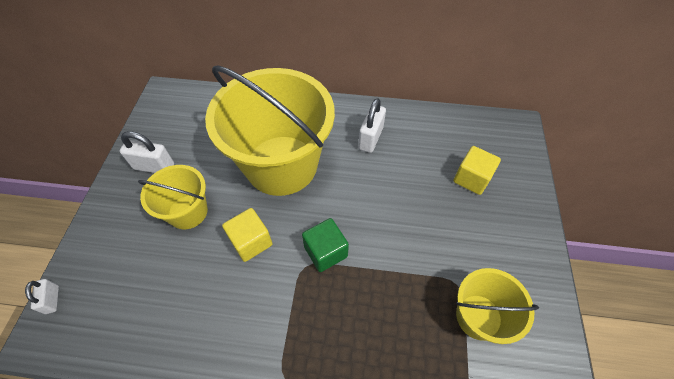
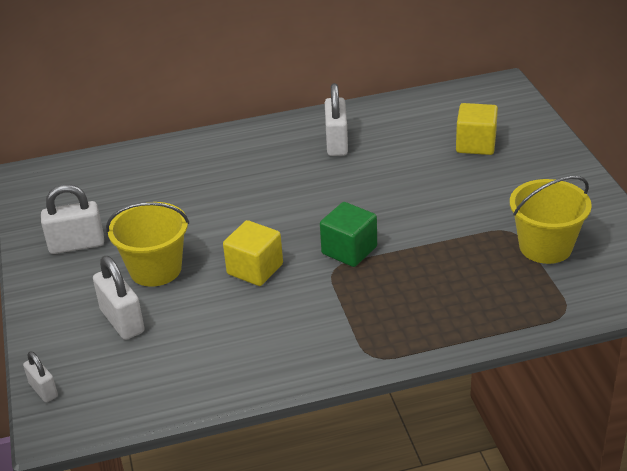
camera: 20 degrees left, 20 degrees down
(139, 254) = (122, 321): none -> white padlock
(281, 165) = (243, 196): yellow bucket -> none

